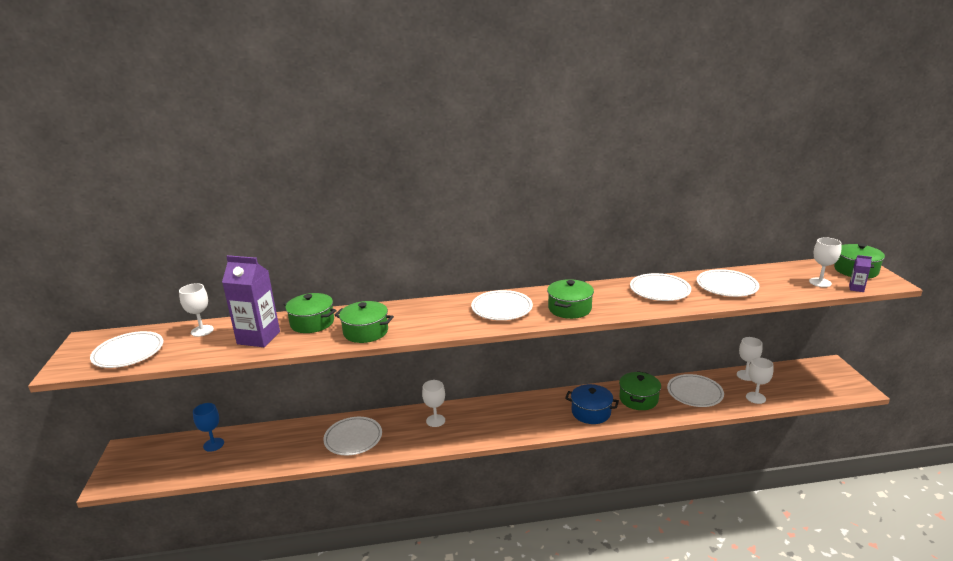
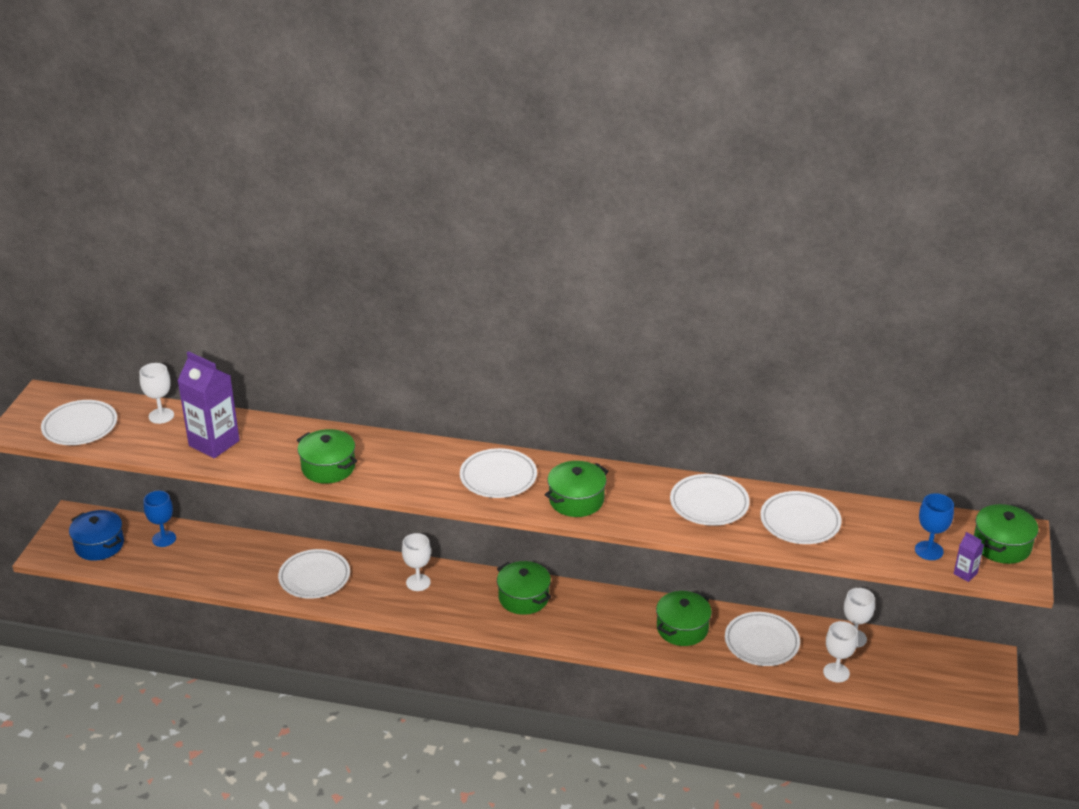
camera: 20 degrees right, 10 degrees up
(312, 323) = (278, 437): green pot -> green pot (523, 598)
(591, 412) = (609, 628): blue pot -> blue pot (99, 545)
(820, 282) = (929, 550): white goblet -> blue goblet

